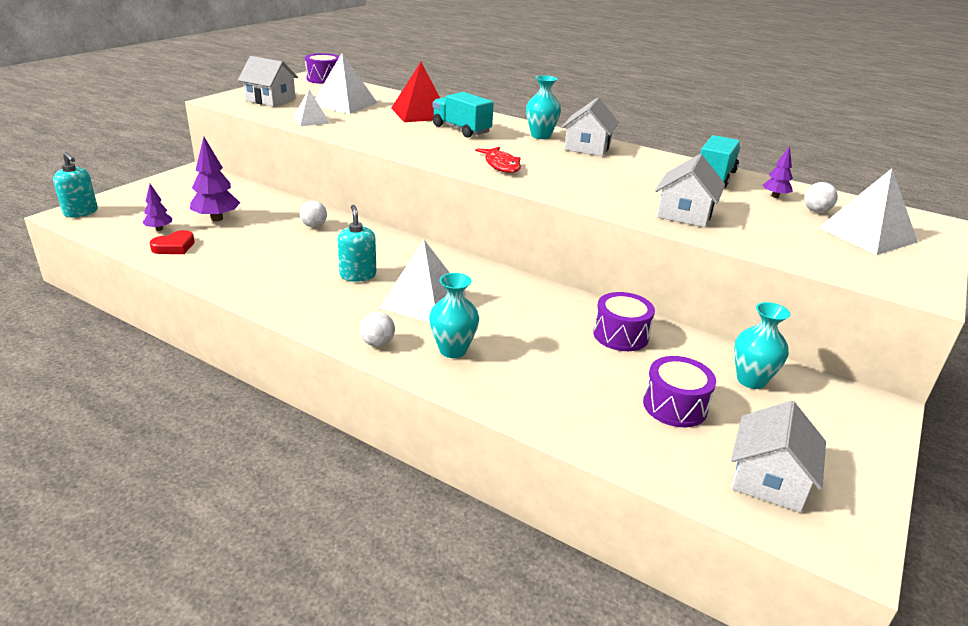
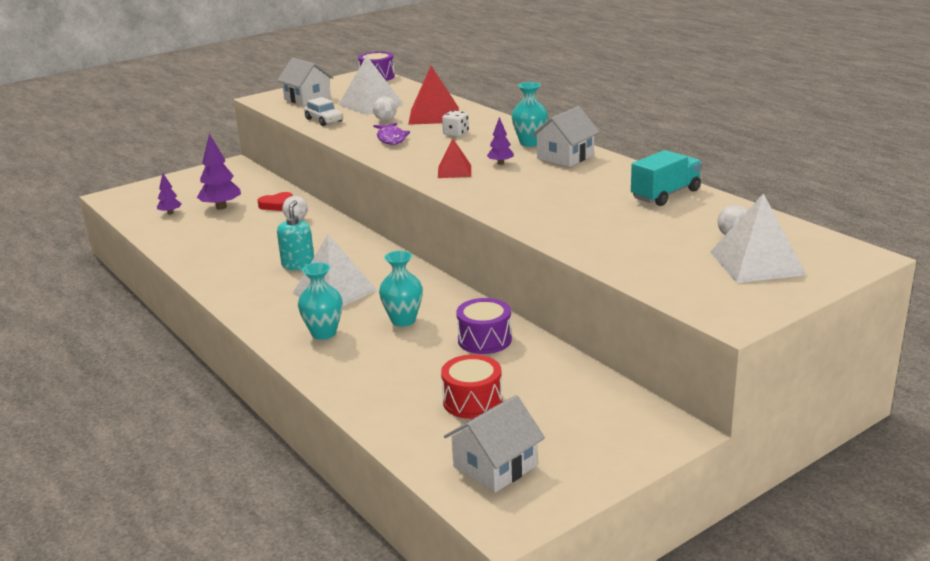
camera: 25 degrees right, 5 degrees down
(81, 212) = (122, 195): turquoise soap dispenser -> none
(174, 247) = (171, 228): red heart -> red heart (276, 205)
(311, 120) = (324, 120): white pyramid -> white car
(377, 343) = (268, 320): white ball -> white ball (385, 120)
(402, 136) = (391, 138): none -> purple fish
(461, 129) = (456, 134): turquoise truck -> white dice
(501, 165) = (454, 171): red fish -> red pyramid
(675, 406) = (472, 401): purple drum -> red drum
(685, 214) = (582, 228): white house -> none
(751, 380) = (569, 392): turquoise vase -> turquoise vase (403, 320)
(775, 196) = (707, 218): purple tree -> purple tree (500, 163)

